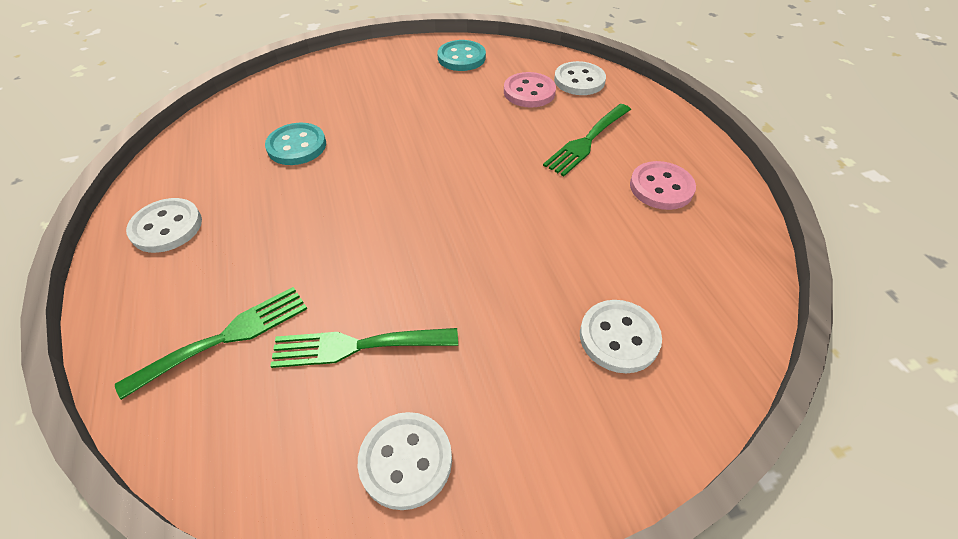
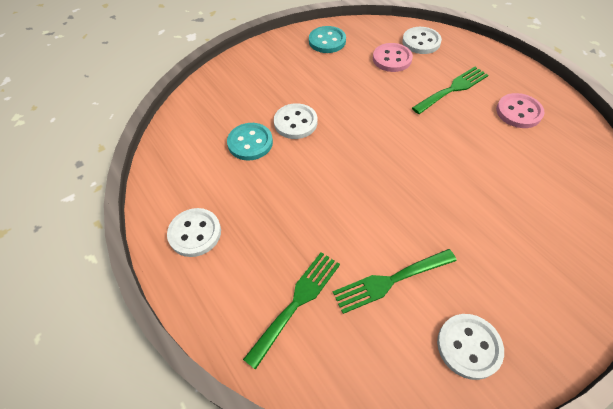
camera: 15 degrees left, 5 degrees up
(587, 141) = (452, 89): green fork -> green fork turned 150 degrees counterclockwise
(619, 337) = (549, 225): white button -> white button (295, 122)

